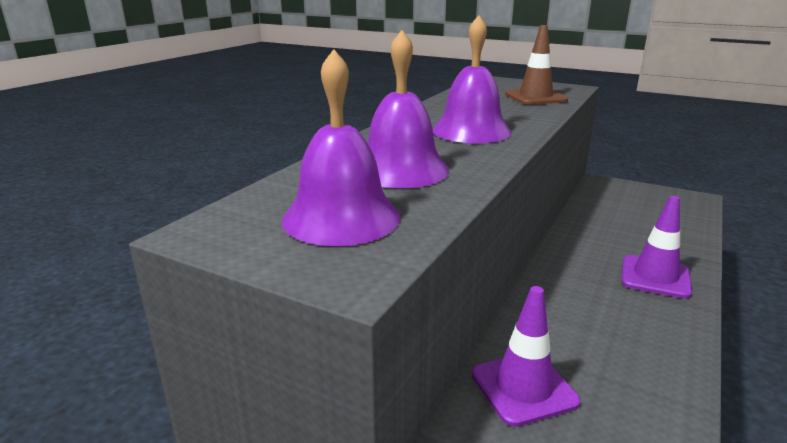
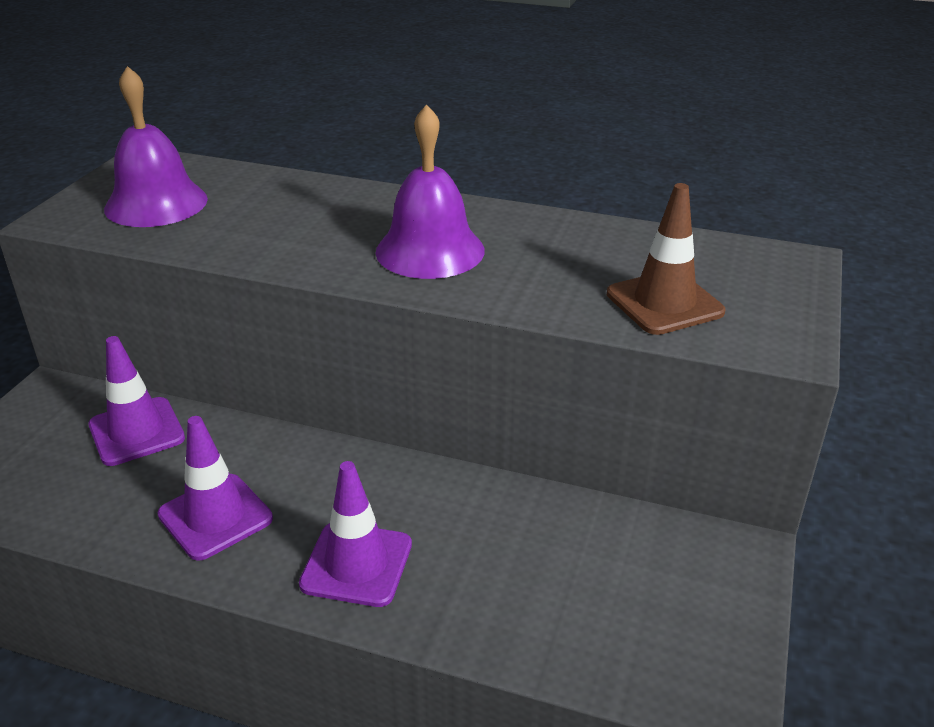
camera: 80 degrees right, 10 degrees up
(401, 169) = (274, 218): purple bell -> none
(630, 335) = (215, 516): none -> purple traffic cone

